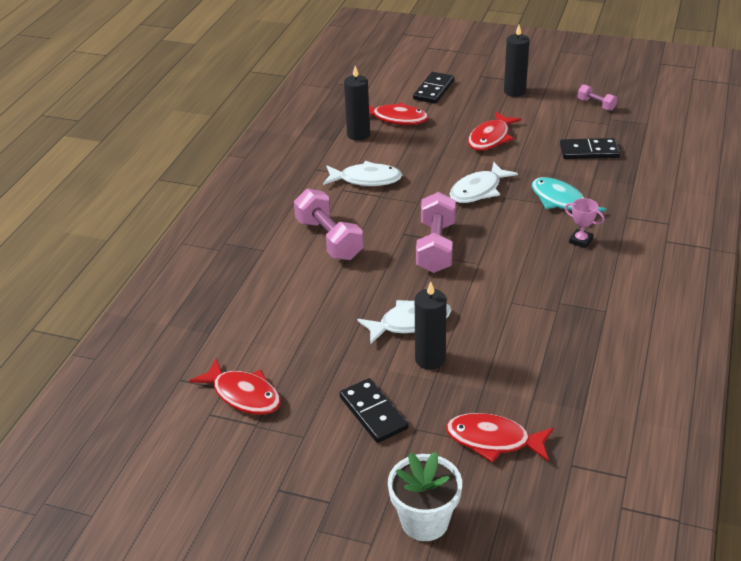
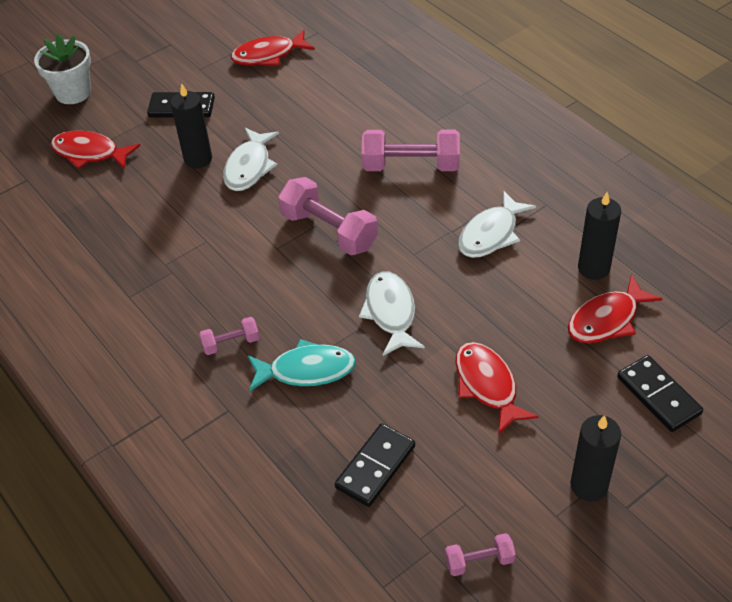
camera: 125 degrees right, 10 degrees up
(493, 440) = (90, 153): red fish -> red fish turned 120 degrees counterclockwise
(580, 241) = (231, 343): pink trophy -> pink dumbbell

